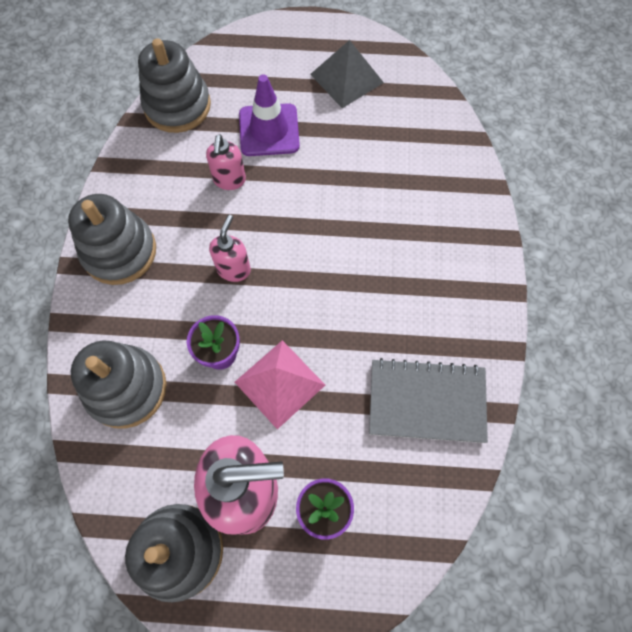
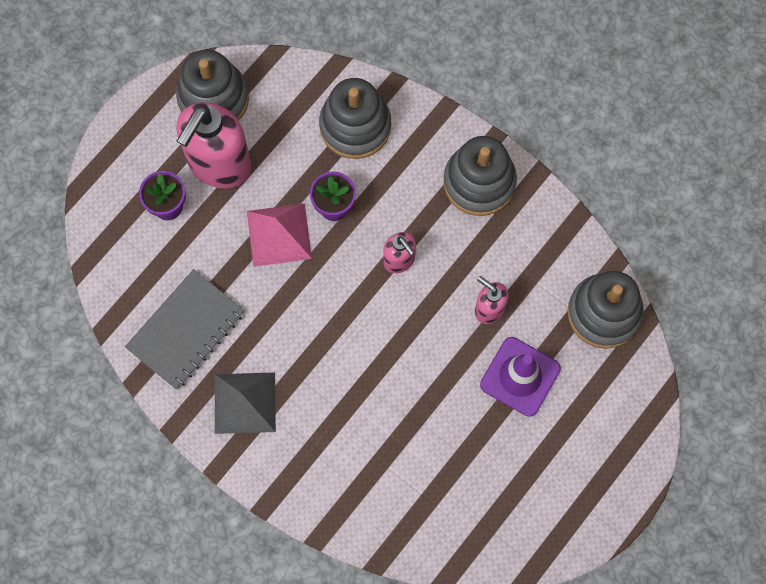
camera: 125 degrees right, 5 degrees up
(346, 78) = (532, 489): grey pyramid -> grey pyramid (245, 403)

